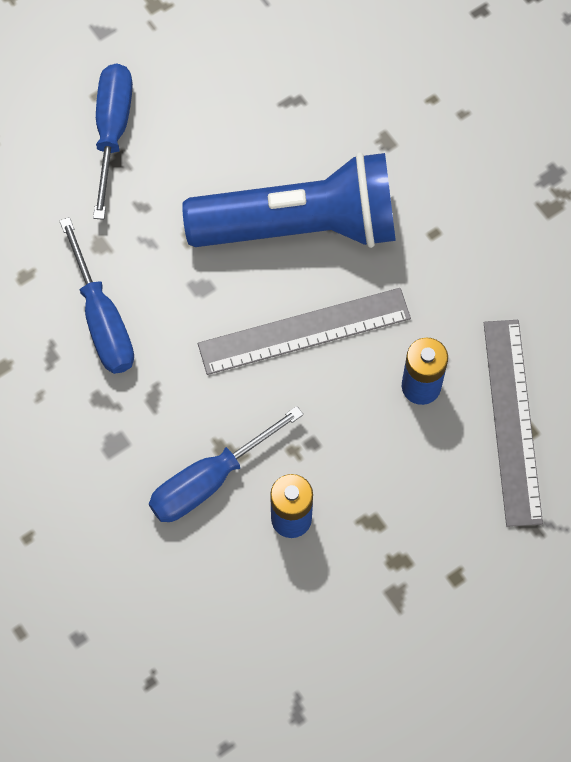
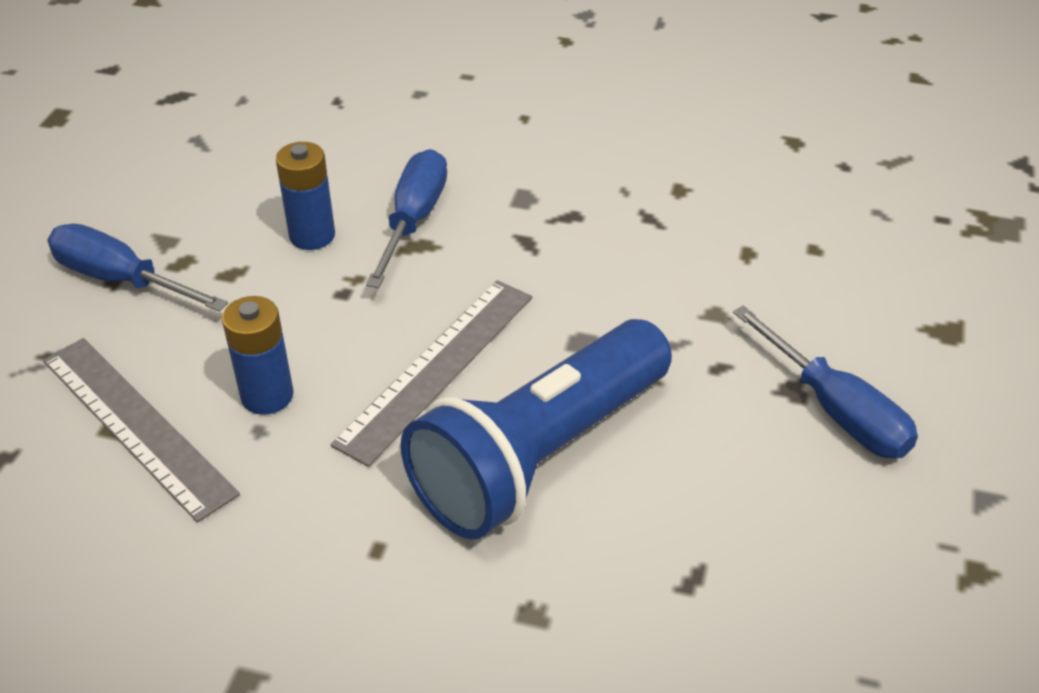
camera: 140 degrees right, 25 degrees down
(102, 320) = (638, 263): blue screwdriver -> blue screwdriver (120, 279)

